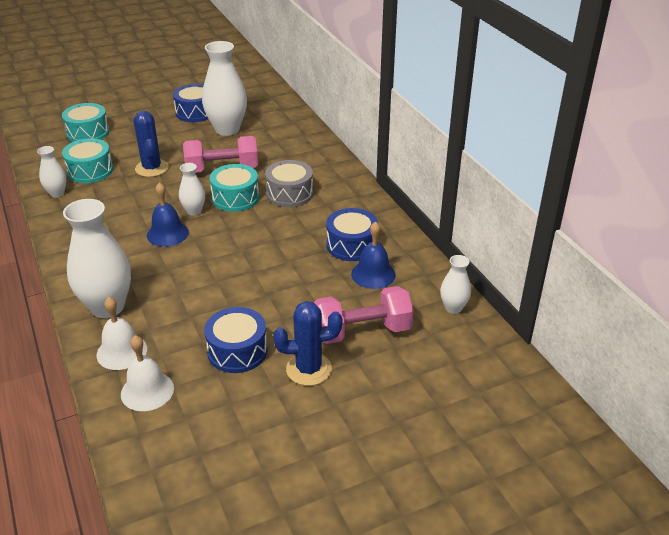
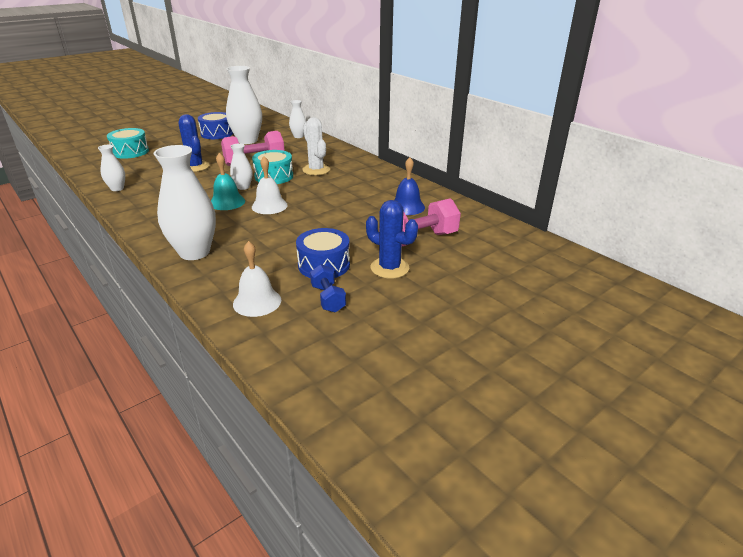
camera: 15 degrees left, 5 degrees down
(90, 171) = (142, 173): turquoise drum -> none
(121, 351) = (221, 279): white bell -> white bell (269, 206)
(167, 234) = (227, 202): blue bell -> turquoise bell
(222, 401) = (328, 298): none -> blue dumbbell
(289, 194) = (316, 170): grey drum -> white cactus
(309, 369) = (389, 268): blue cactus -> blue cactus turned 60 degrees clockwise
(351, 245) = (381, 193): blue drum -> none
(453, 308) = (478, 218): white vase -> white vase (298, 136)

